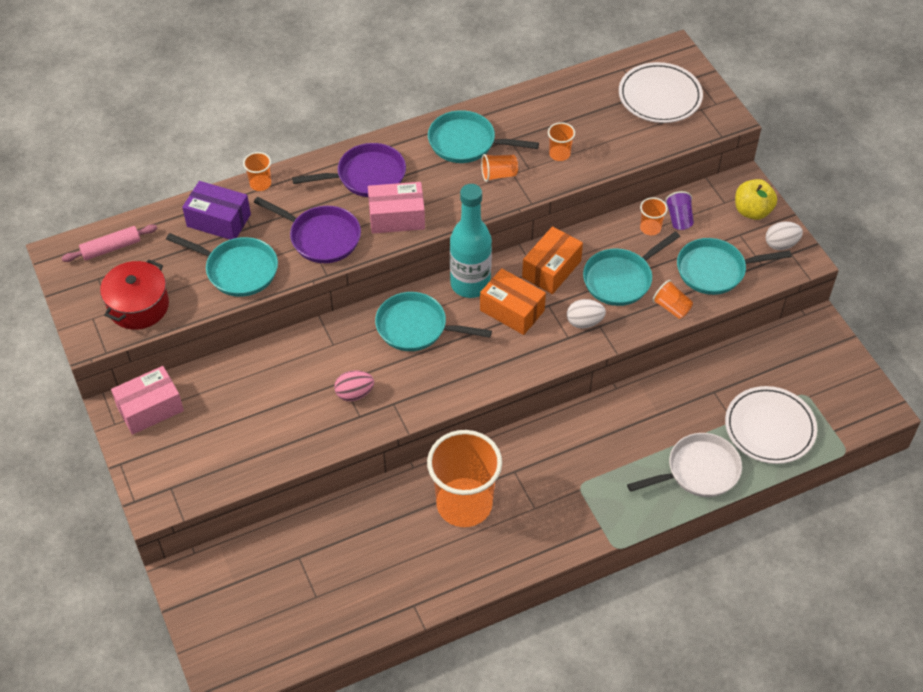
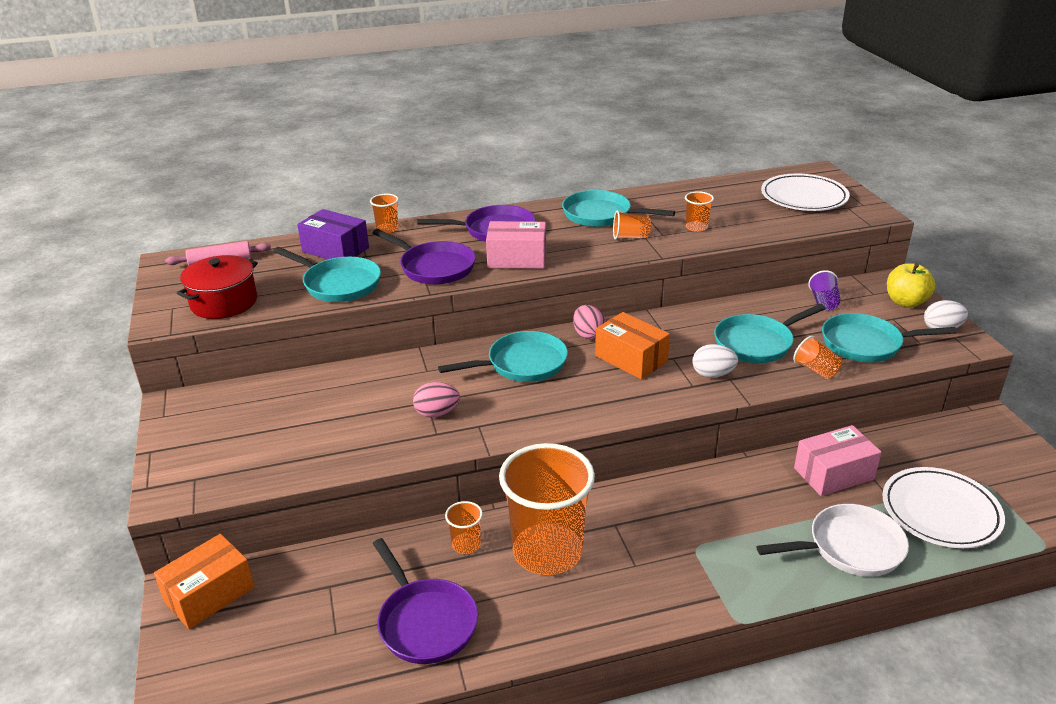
camera: 10 degrees right, 20 degrees down
(150, 408) = (208, 406): pink box -> pink box (833, 474)
(382, 578) = (425, 622): none -> purple pan
(416, 327) = (522, 364): turquoise pan -> turquoise pan turned 135 degrees clockwise
(470, 284) = (588, 335): turquoise bottle -> pink egg
(551, 269) = (679, 330): orange box -> orange box (209, 594)
(650, 228) = (791, 307): orange cup -> orange cup (466, 544)

